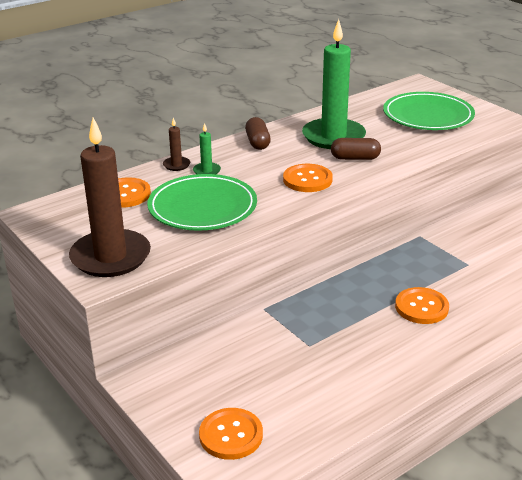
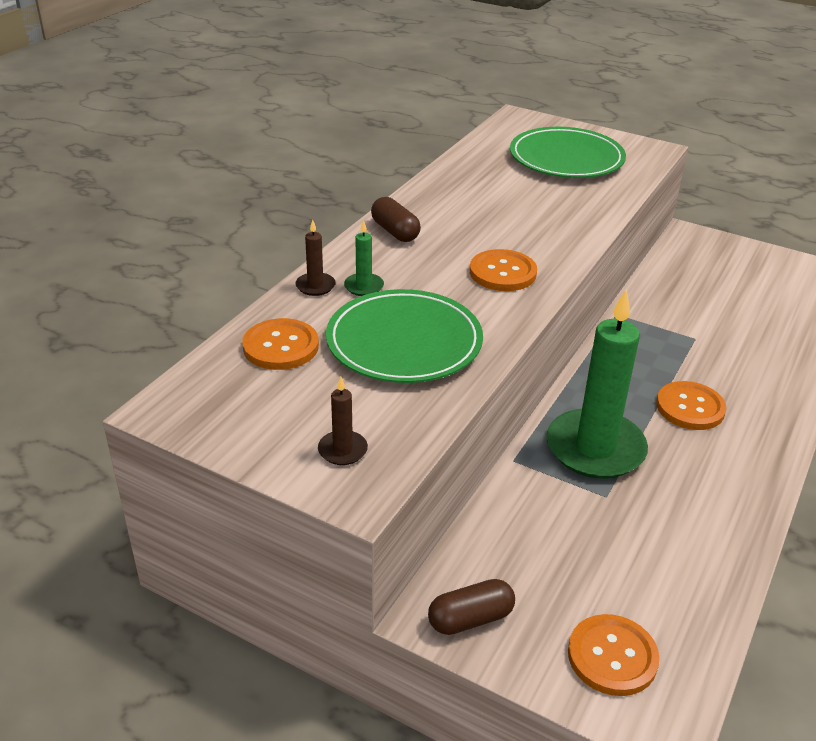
camera: 25 degrees left, 5 degrees up
(110, 257) = (342, 450): brown candle -> brown candle, size x0.41
(333, 137) = (482, 206): green candle -> green candle (595, 448)
(355, 158) = (533, 231): brown capsule -> brown capsule (470, 619)

